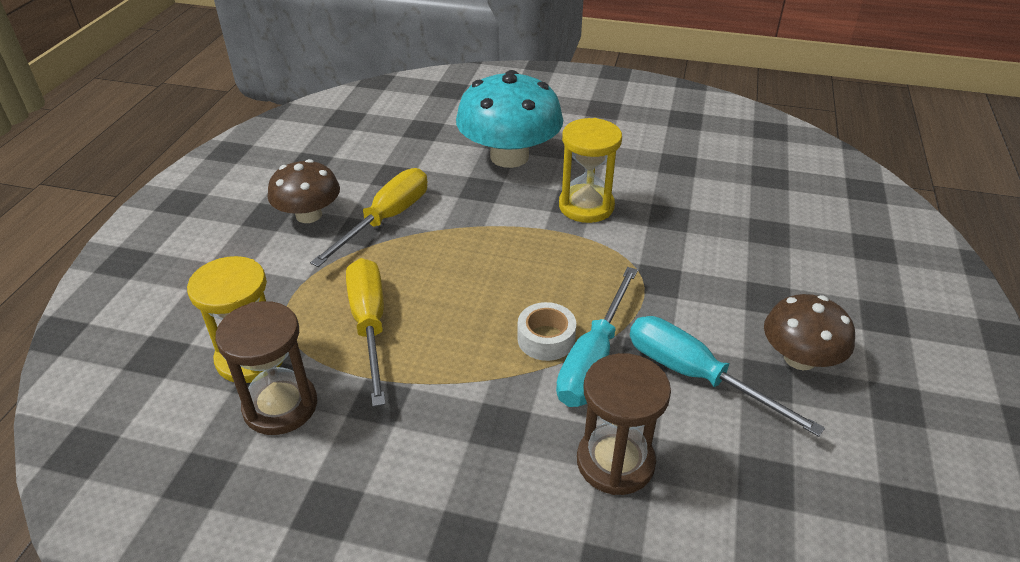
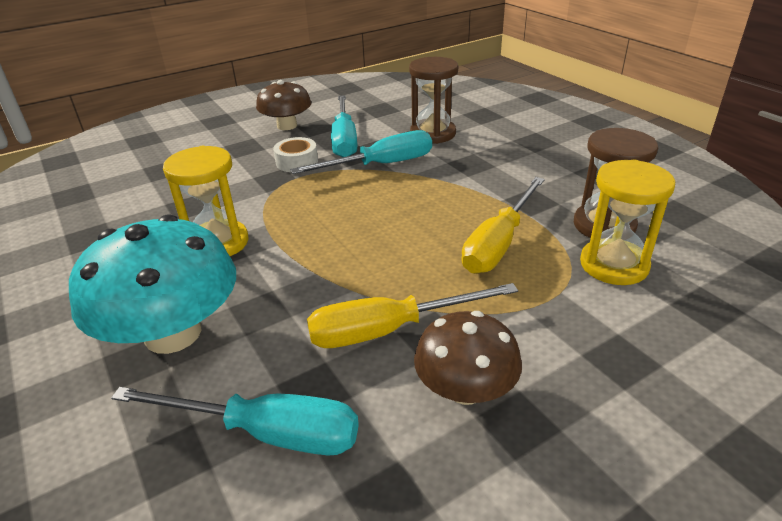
camera: 135 degrees left, 5 degrees down
(394, 153) = (266, 433): none -> turquoise screwdriver
(546, 339) = (391, 183): white tape -> white tape (297, 162)

